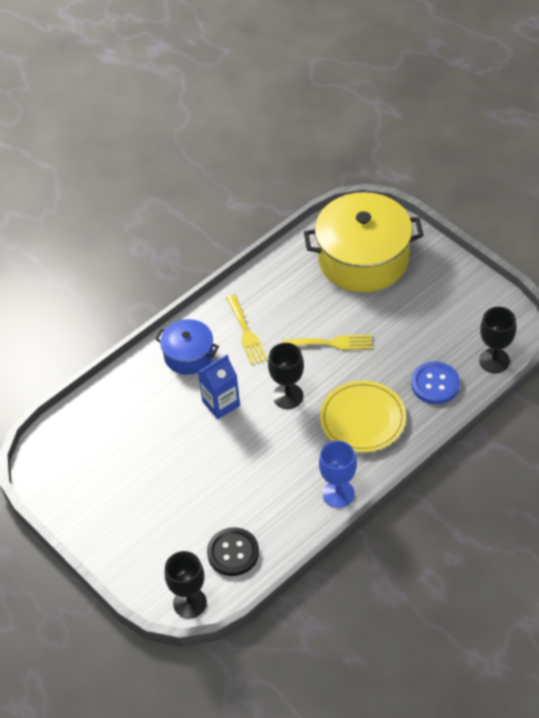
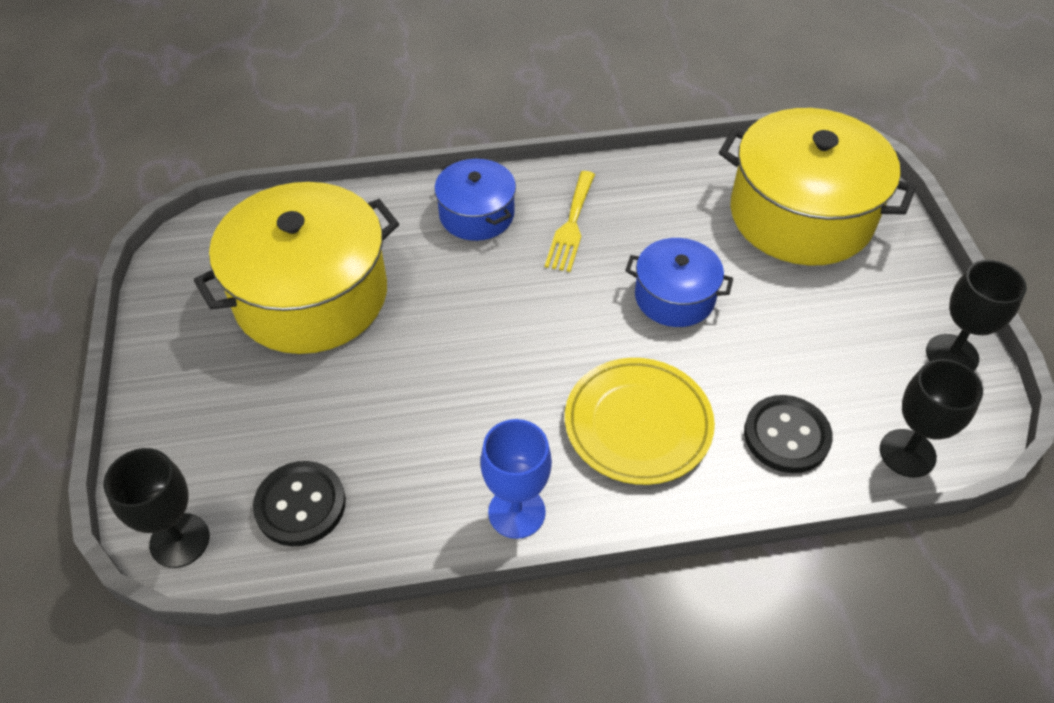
camera: 30 degrees right, 0 degrees up
(138, 452) = (311, 295): none -> yellow pot
(221, 403) = (464, 293): blue carton -> none
(288, 396) = (559, 333): black goblet -> black goblet (952, 355)
(331, 343) = (674, 297): yellow fork -> blue pot
(435, 384) = (786, 435): blue button -> black button

